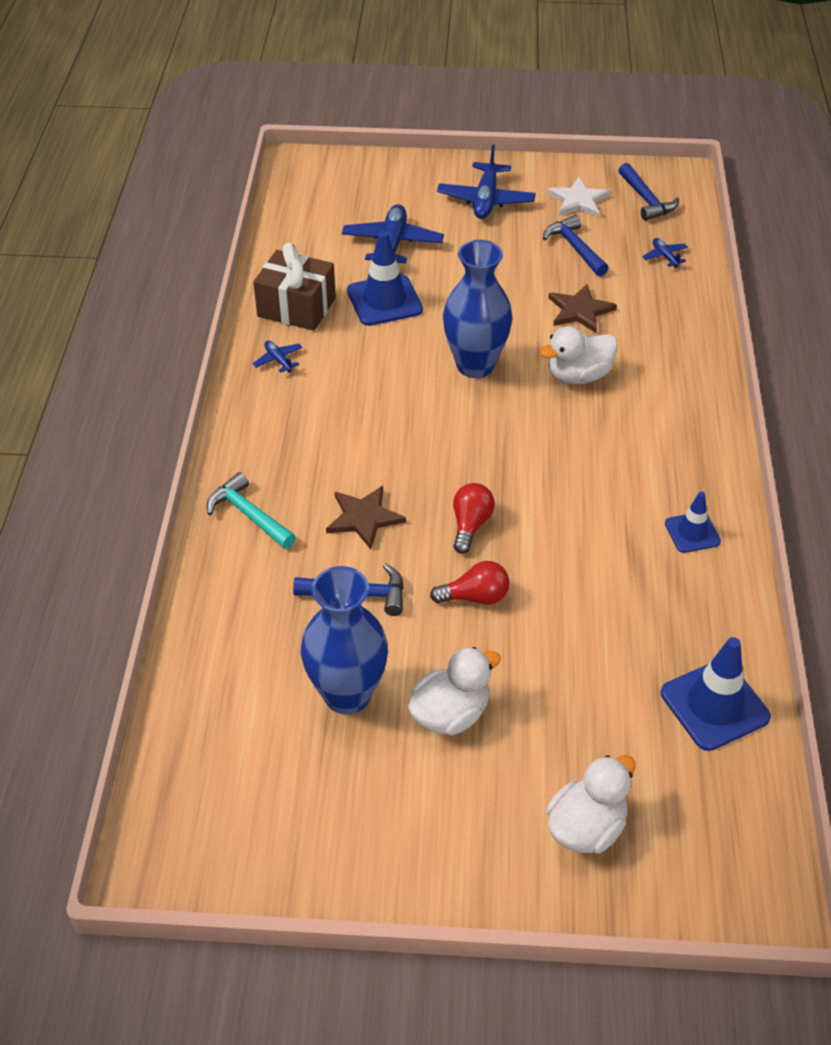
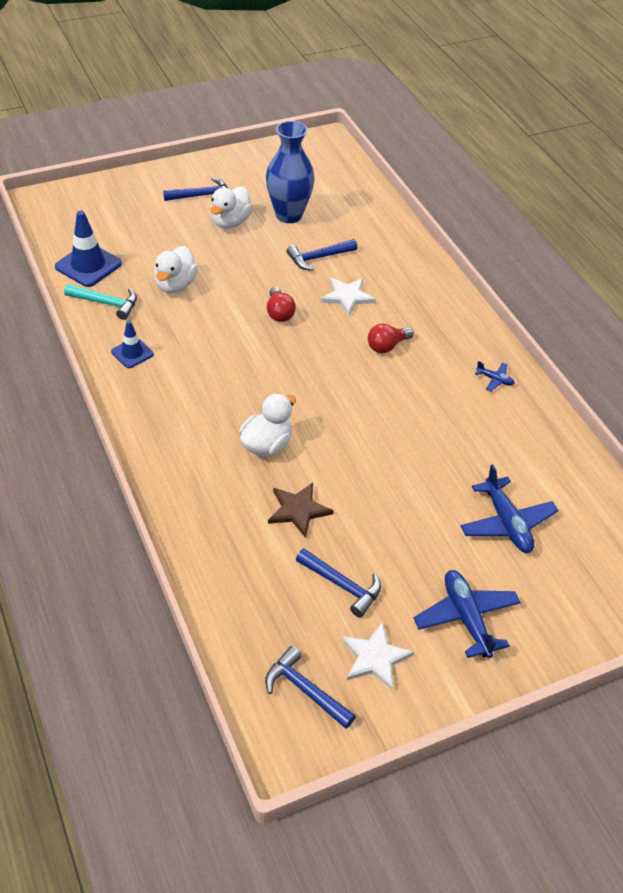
camera: 150 degrees right, 0 degrees up
(248, 514) = (416, 277): turquoise hammer -> turquoise hammer (106, 303)
(296, 307) = (524, 428): brown gift -> none
(364, 518) = (347, 297): brown star -> white star
(384, 300) = (464, 460): blue traffic cone -> none
(467, 797) = (202, 195): none -> blue hammer
(475, 365) = (351, 426): blue vase -> none
(475, 597) = (251, 276): red light bulb -> red light bulb (387, 346)
(586, 827) = (138, 201): white duck -> white duck (175, 285)
(664, 256) = (251, 609): blue plane -> none

